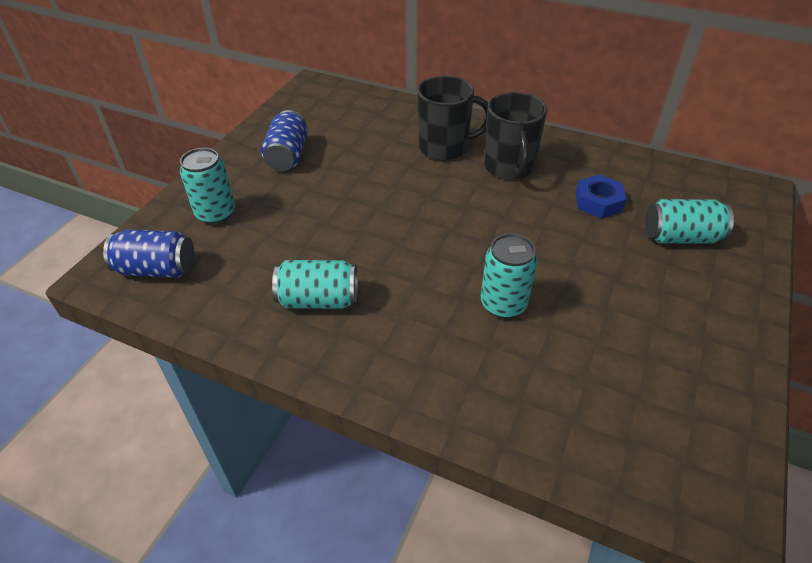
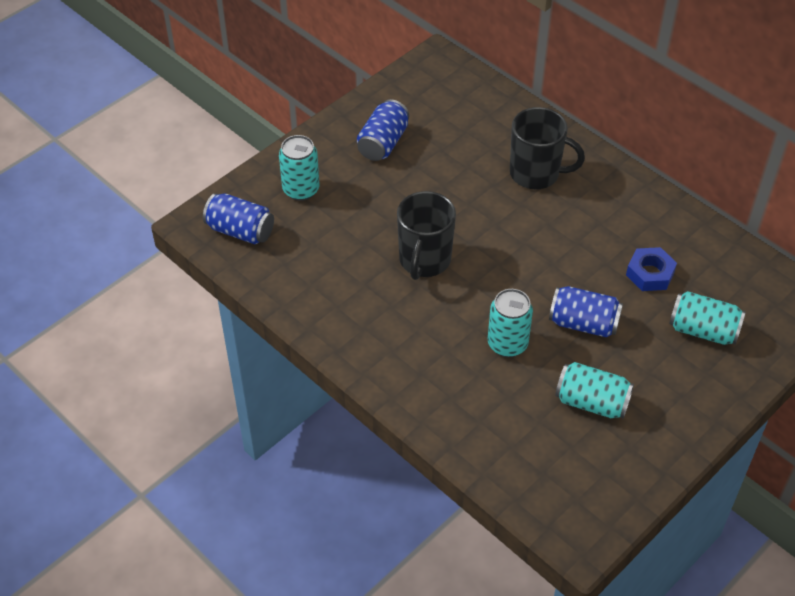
camera: 20 degrees right, 5 degrees up
(318, 300) = (359, 296): turquoise can -> turquoise can (591, 402)
(509, 167) = (586, 213): black mug -> black mug (424, 260)
(567, 262) = (583, 323): none -> blue can

